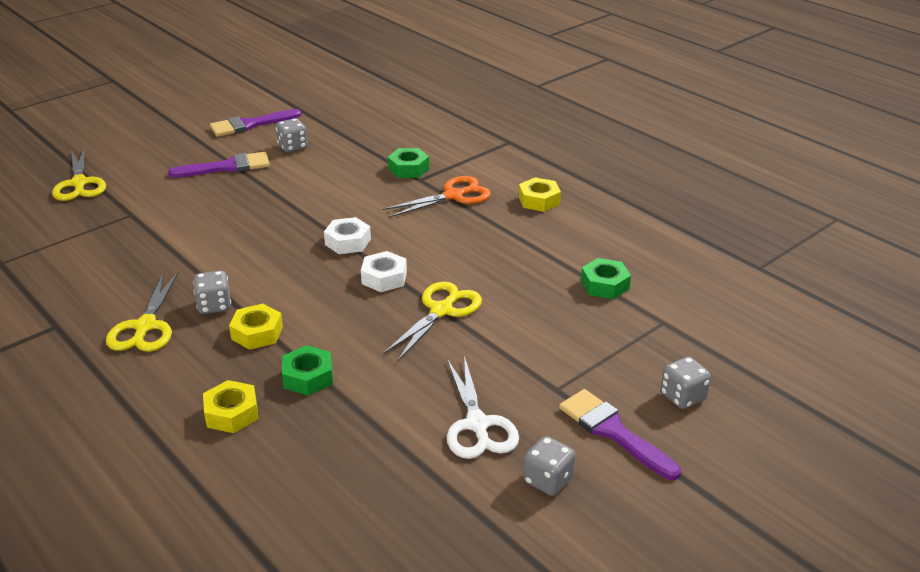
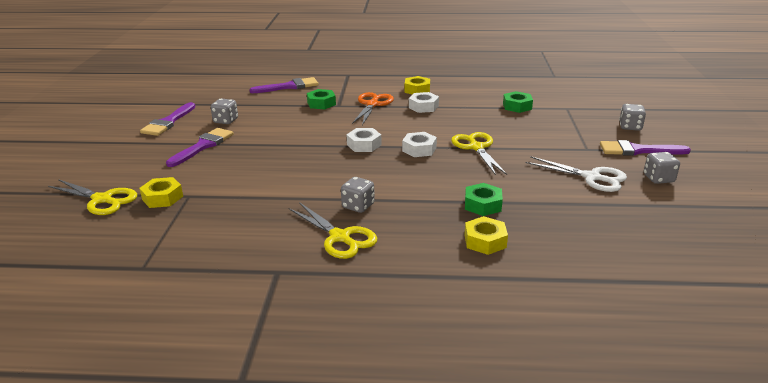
camera: 45 degrees left, 5 degrees down
(257, 333) = (412, 203): yellow nut -> yellow nut (162, 198)
(421, 131) = (289, 86): none -> purple brush
(498, 227) = (423, 107): none -> white nut

